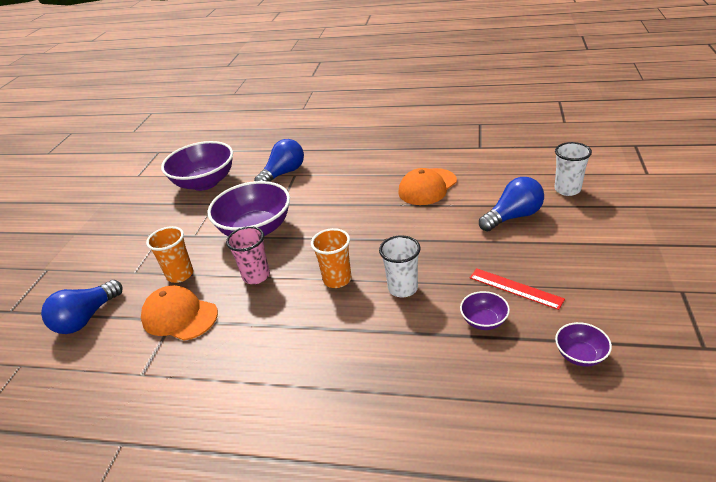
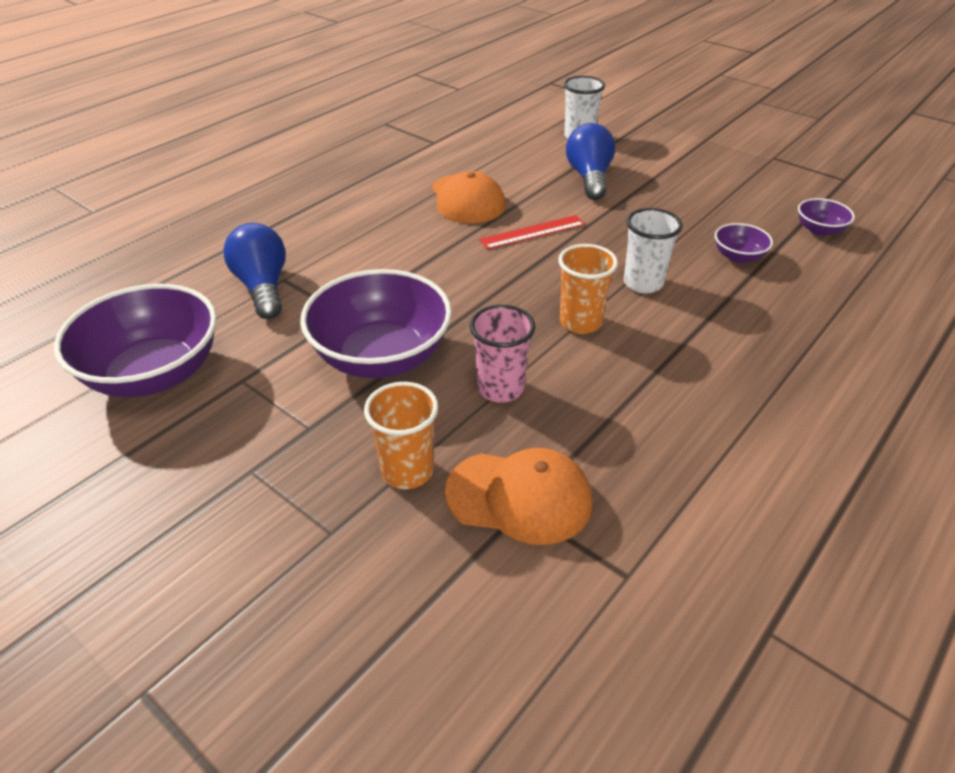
camera: 65 degrees left, 5 degrees up
(86, 318) = (406, 636): blue light bulb -> none
(179, 316) = (519, 497): orange cap -> orange cap turned 135 degrees counterclockwise
(515, 288) = (704, 222): red ruler -> red ruler (532, 232)

